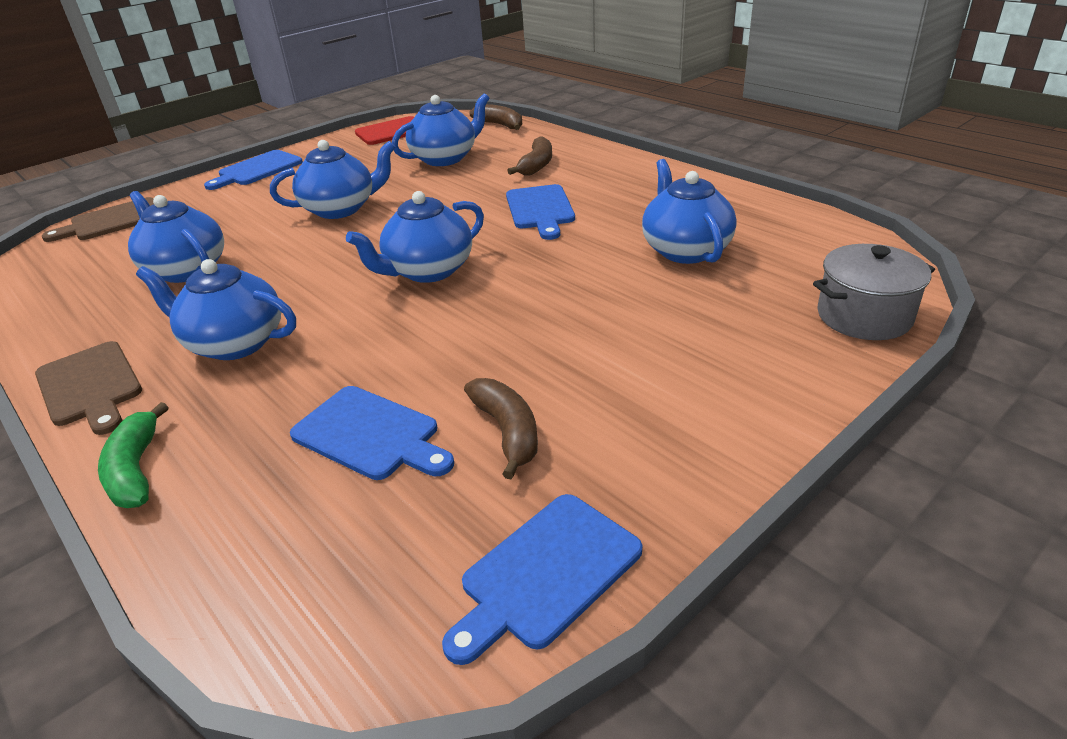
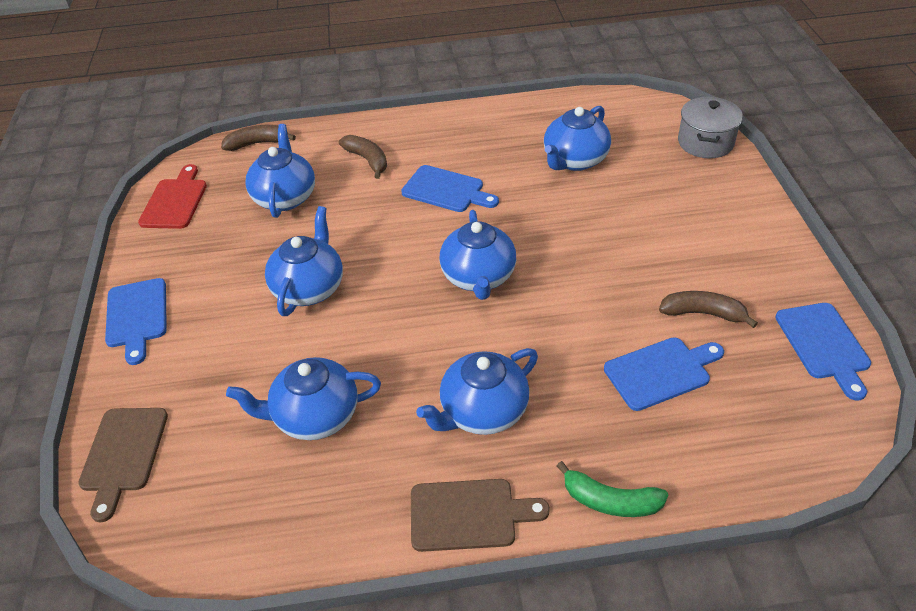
camera: 55 degrees left, 10 degrees up
(685, 250) = (574, 160): blue teapot -> blue teapot turned 75 degrees counterclockwise

